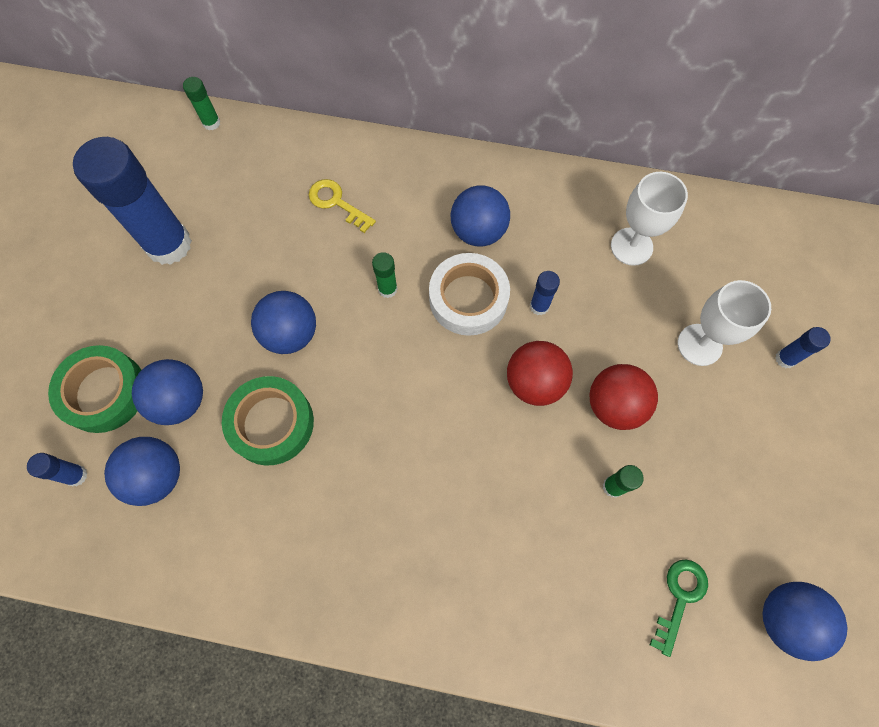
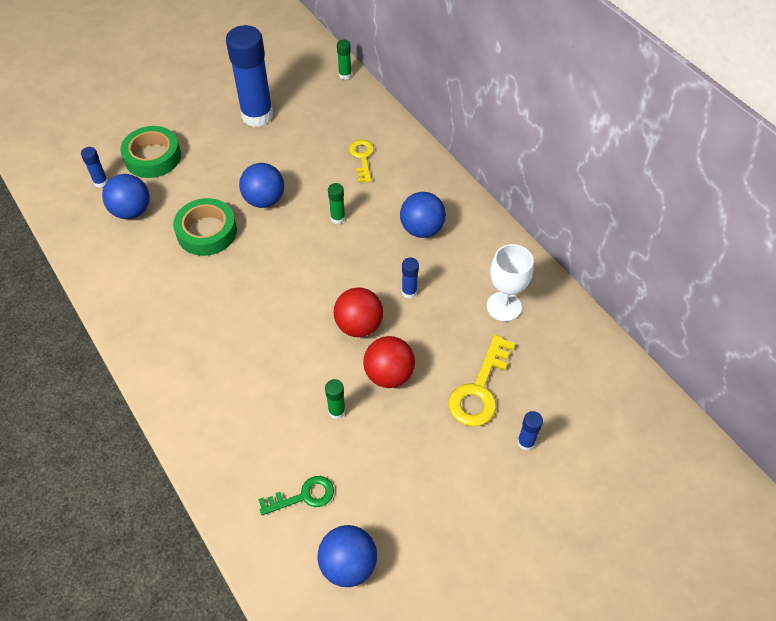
camera: 45 degrees right, 15 degrees down
(180, 401) = (179, 188): blue ball -> none
(468, 298) = (374, 256): white tape -> none
(699, 345) = (480, 389): white goblet -> yellow key

